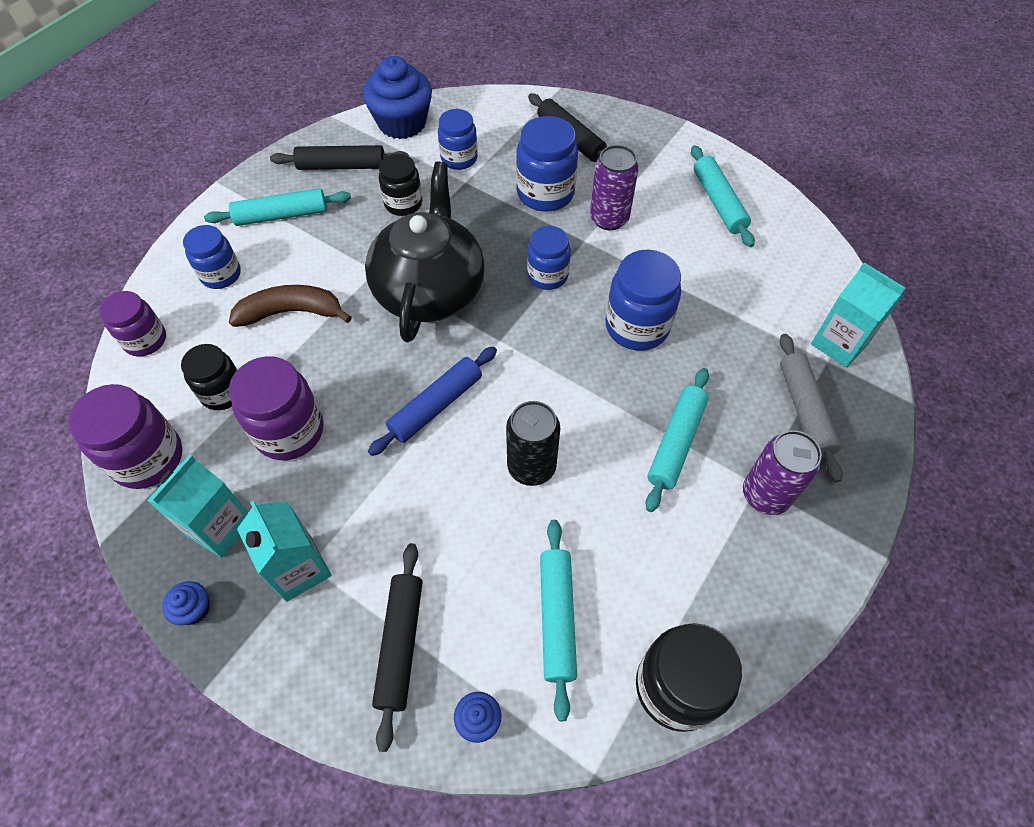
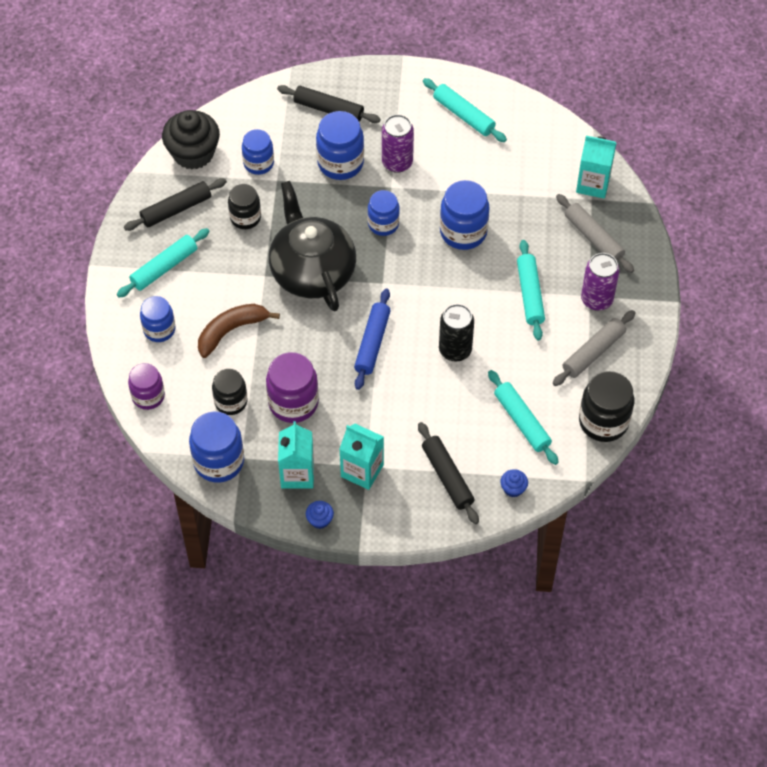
camera: 30 degrees left, 0 degrees up
(148, 458) = (219, 461): purple jar -> blue jar
(402, 123) = (193, 153): blue cupcake -> black cupcake
(719, 569) = (593, 352): none -> grey rolling pin

